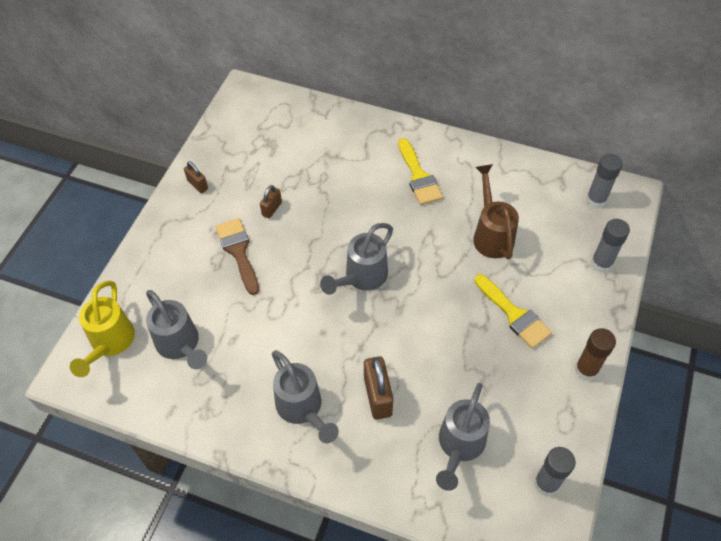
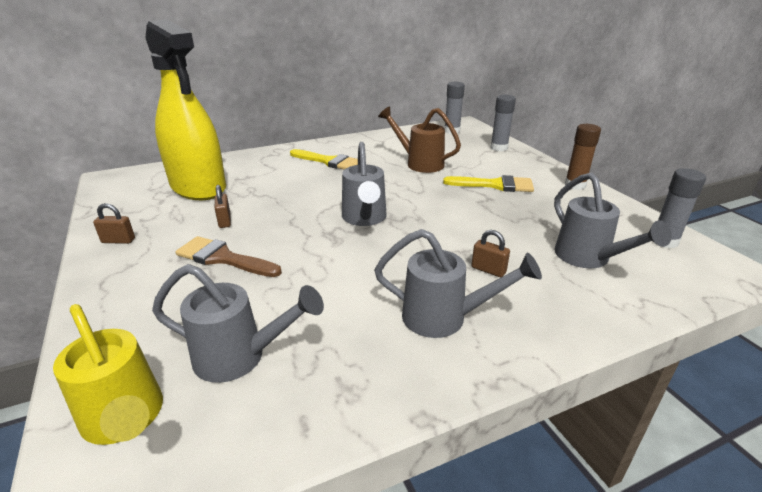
camera: 45 degrees left, 25 degrees down
(290, 148) = (198, 187): none -> yellow spray bottle
(377, 396) = (488, 270): brown padlock -> brown padlock, size x0.58

